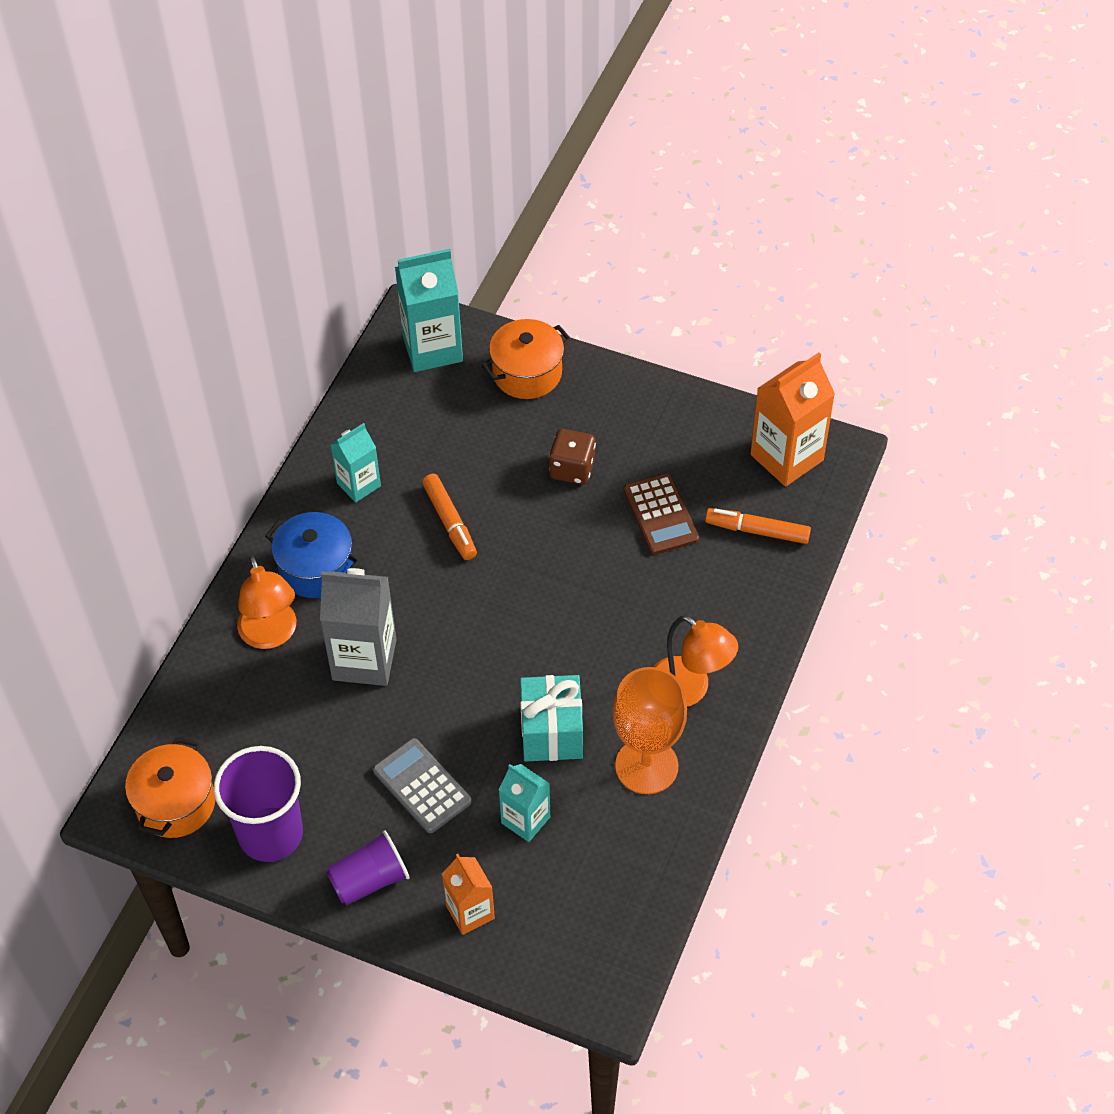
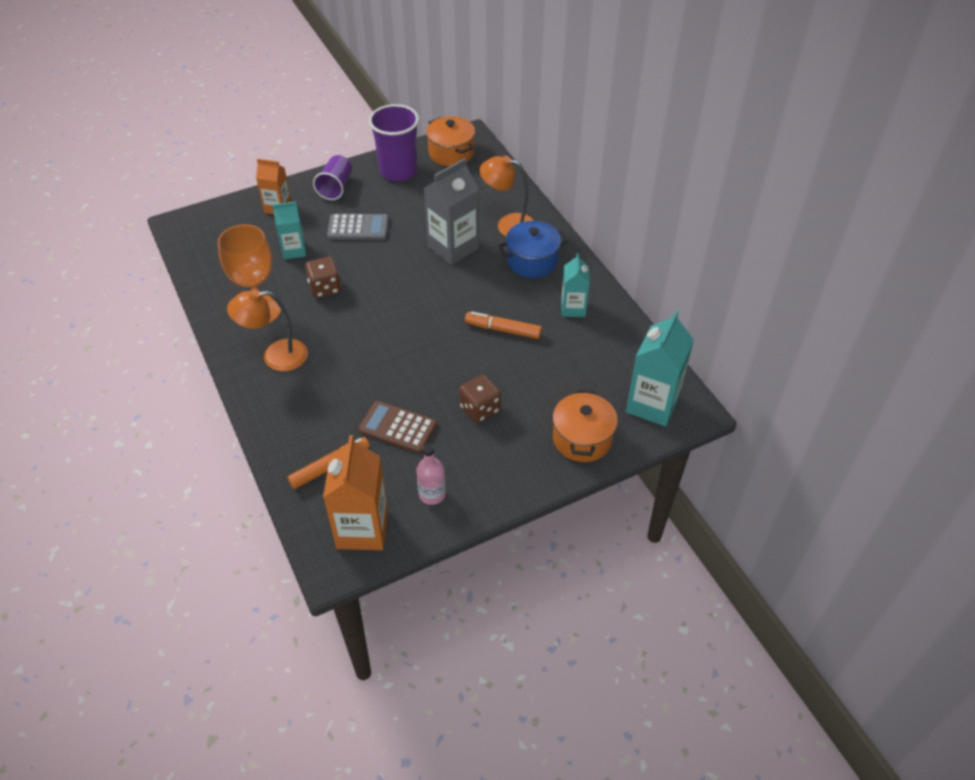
camera: 130 degrees right, 5 degrees down
(552, 732) = (325, 288): turquoise gift -> brown dice
(701, 436) = (432, 494): none -> pink bottle

